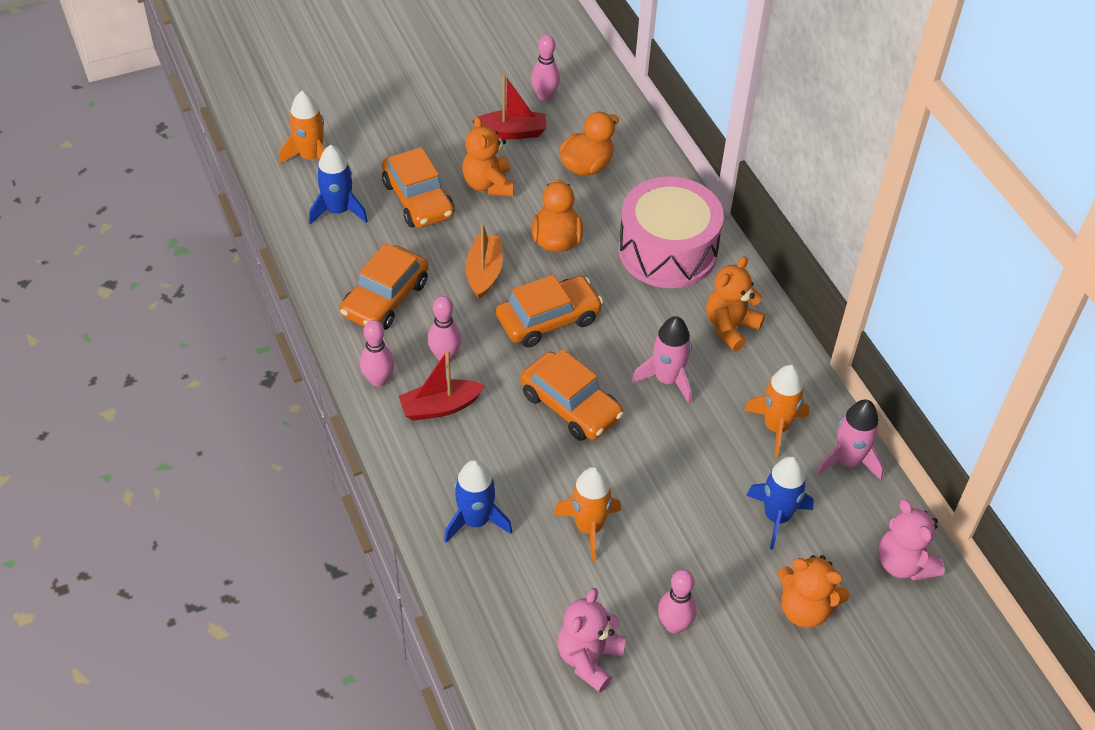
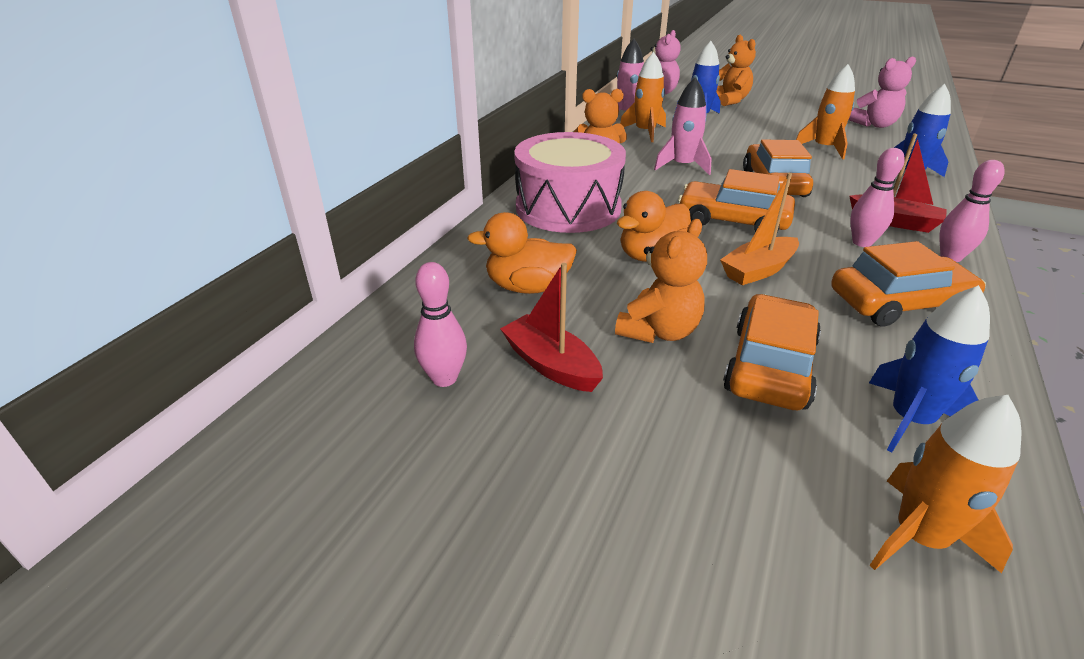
camera: 130 degrees left, 15 degrees down
(674, 625) = (809, 117): pink bowling pin -> none

